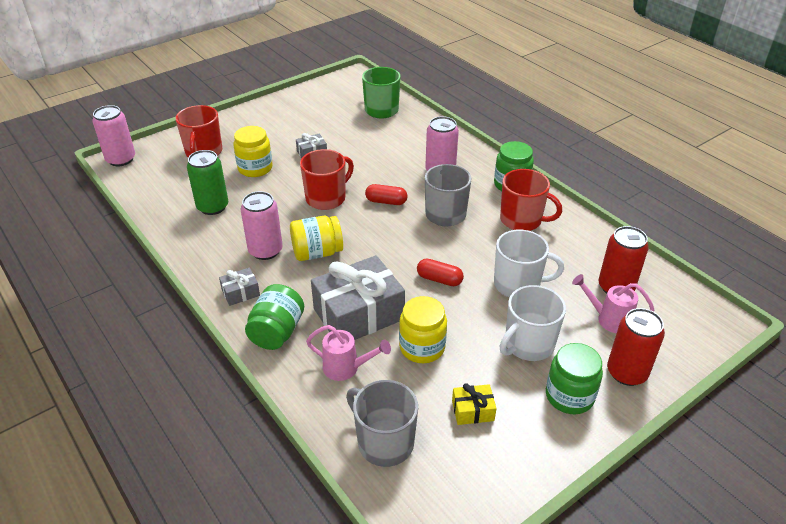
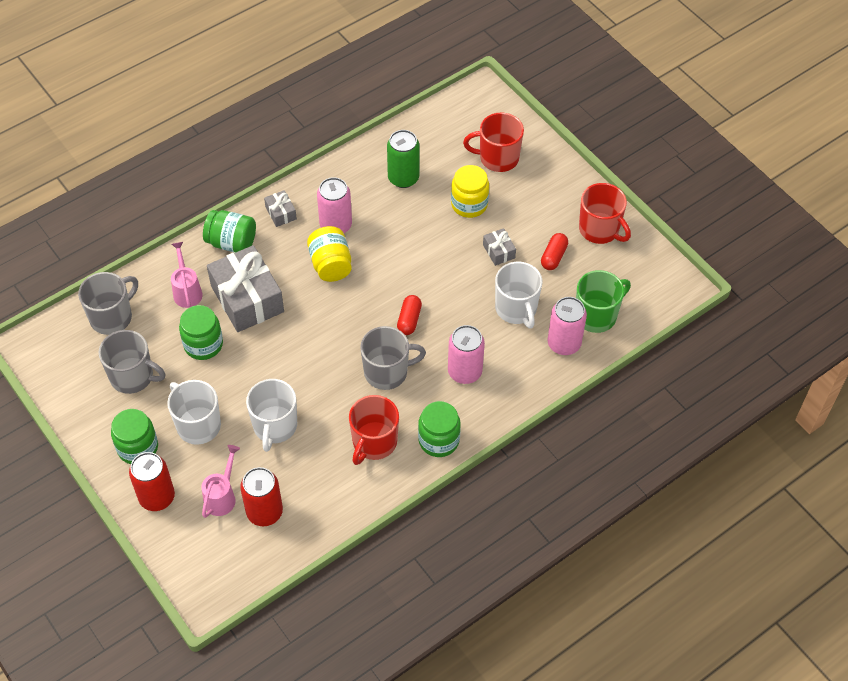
camera: 90 degrees right, 15 degrees up
(121, 159) = (483, 94): pink can -> pink can (564, 343)
(326, 198) = (416, 268): red mug -> red mug (599, 229)
(346, 368) = (187, 291): pink watering can -> pink watering can turned 150 degrees clockwise
(374, 145) = (516, 309): none -> white mug
(422, 347) = (203, 344): yellow jar -> green jar
(439, 279) = (286, 361): red capsule -> red capsule (553, 257)
(472, 410) = (133, 376): yellow gift -> grey mug

